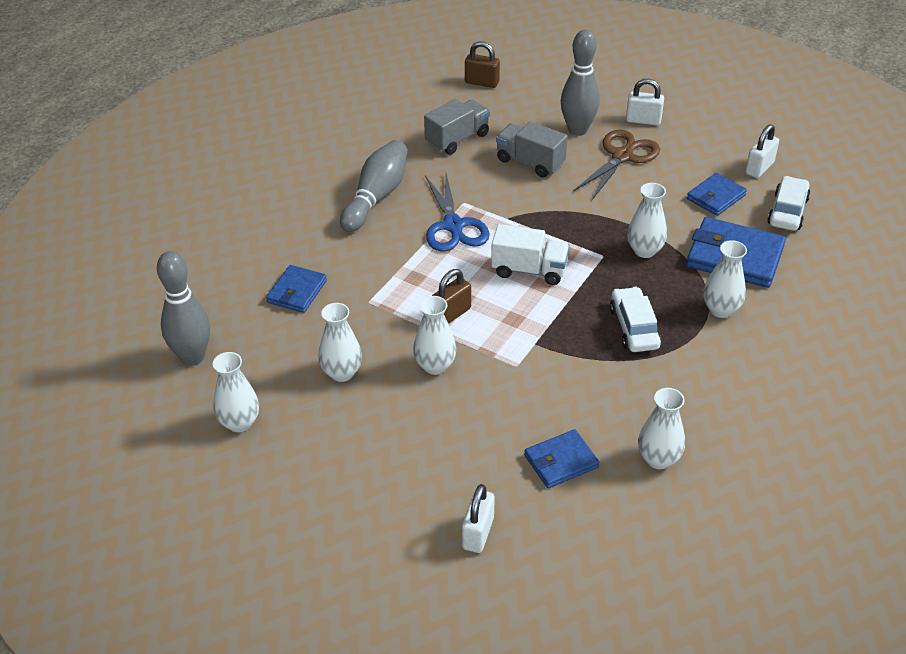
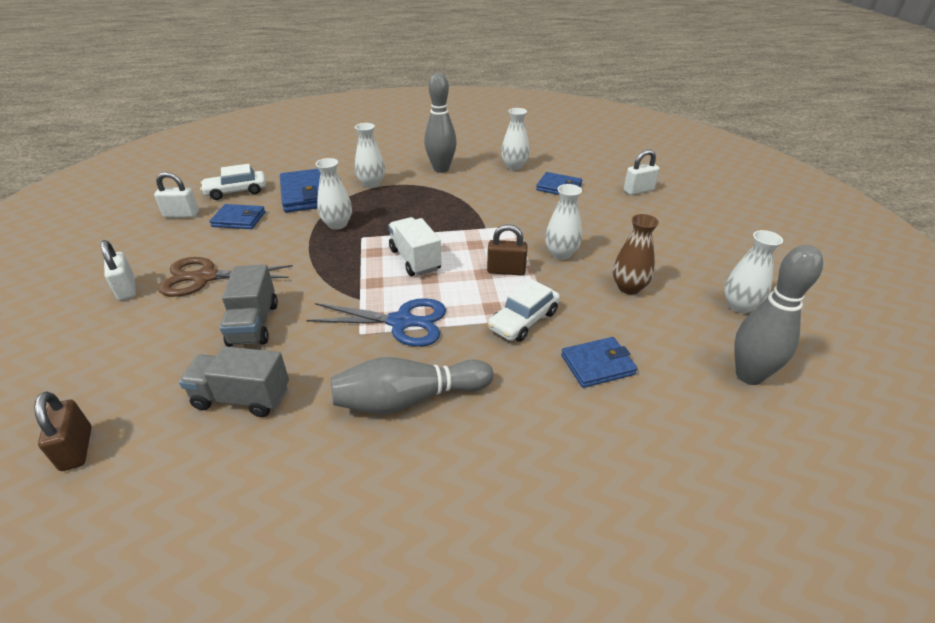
camera: 130 degrees left, 5 degrees down
(342, 373) = (629, 287): white vase -> brown vase
(453, 225) = (401, 322): blue scissors -> blue scissors turned 60 degrees clockwise
(577, 130) = (169, 320): grey bowling pin -> grey bowling pin (441, 169)
(634, 327) = (424, 202): white car -> white car (523, 320)

